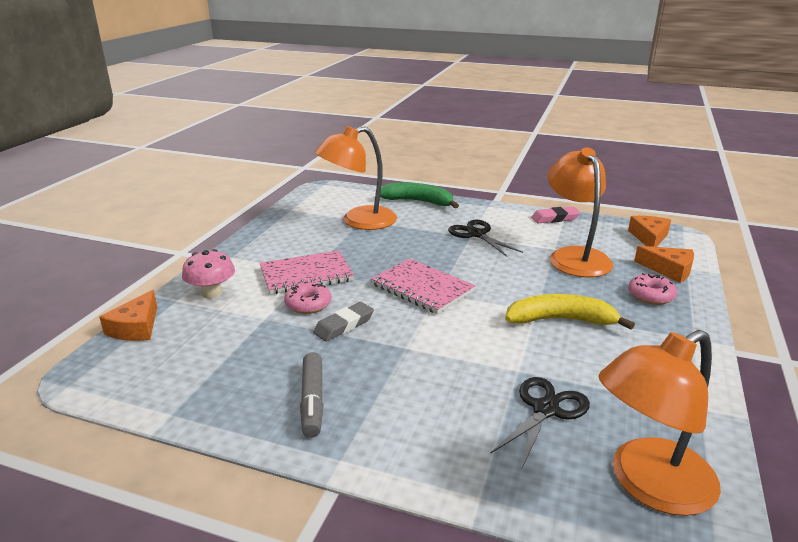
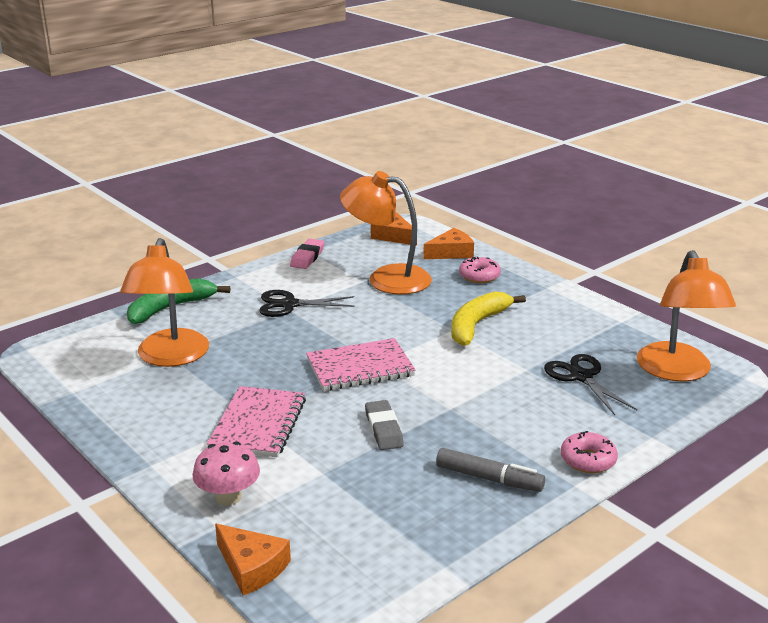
camera: 60 degrees left, 0 degrees up
(308, 304) = (322, 439): pink donut -> pink donut (588, 460)

